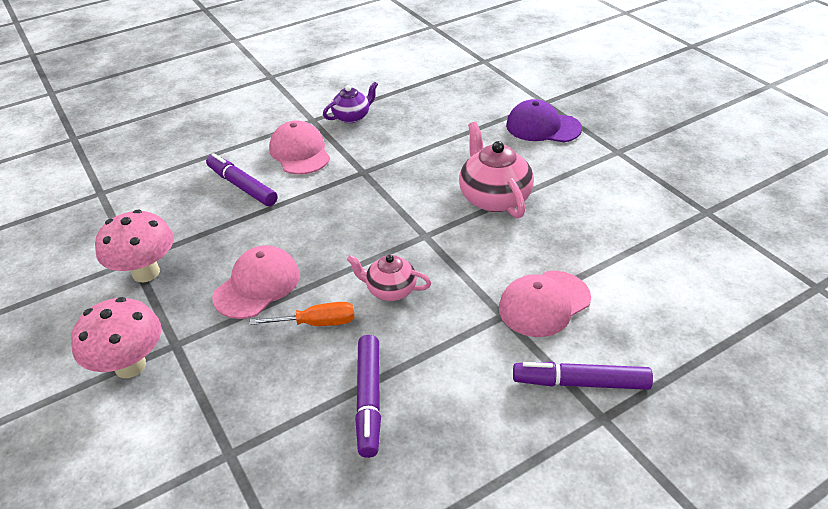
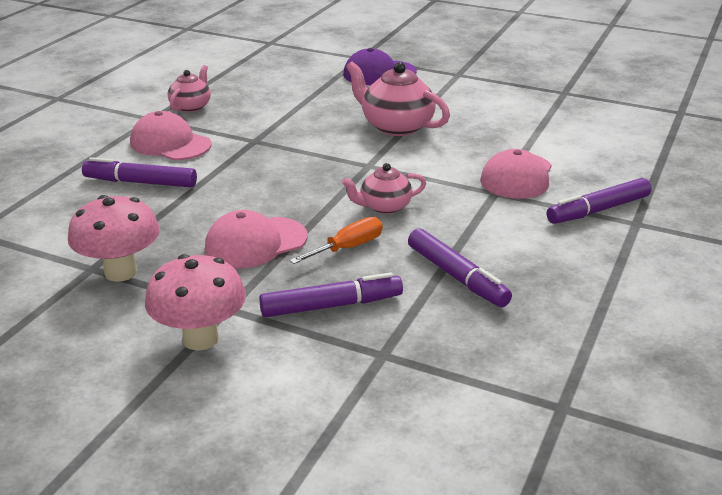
camera: 35 degrees left, 10 degrees down
(244, 380) = (330, 306): none -> purple marker
(257, 285) = (255, 243): pink cap -> pink cap turned 120 degrees counterclockwise
(352, 117) = (191, 107): purple teapot -> pink teapot

